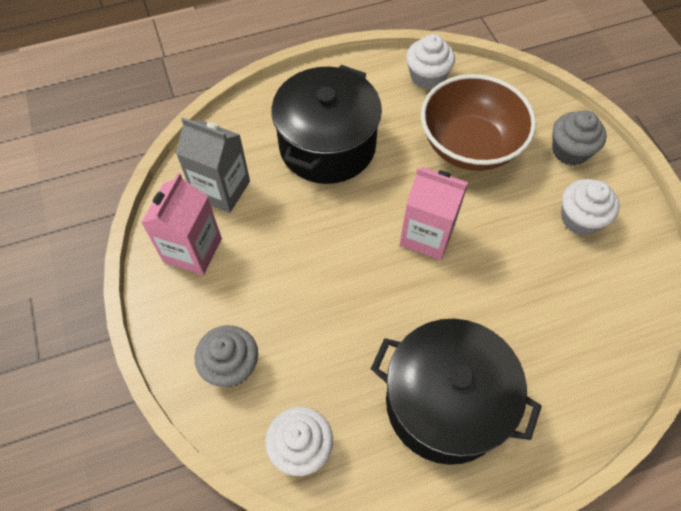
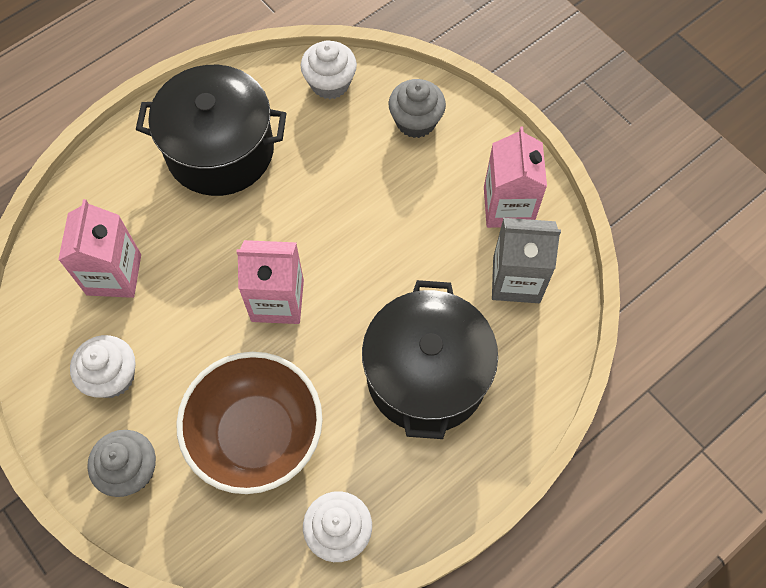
camera: 160 degrees right, 5 degrees up
(572, 304) = (114, 274): none -> pink carton

